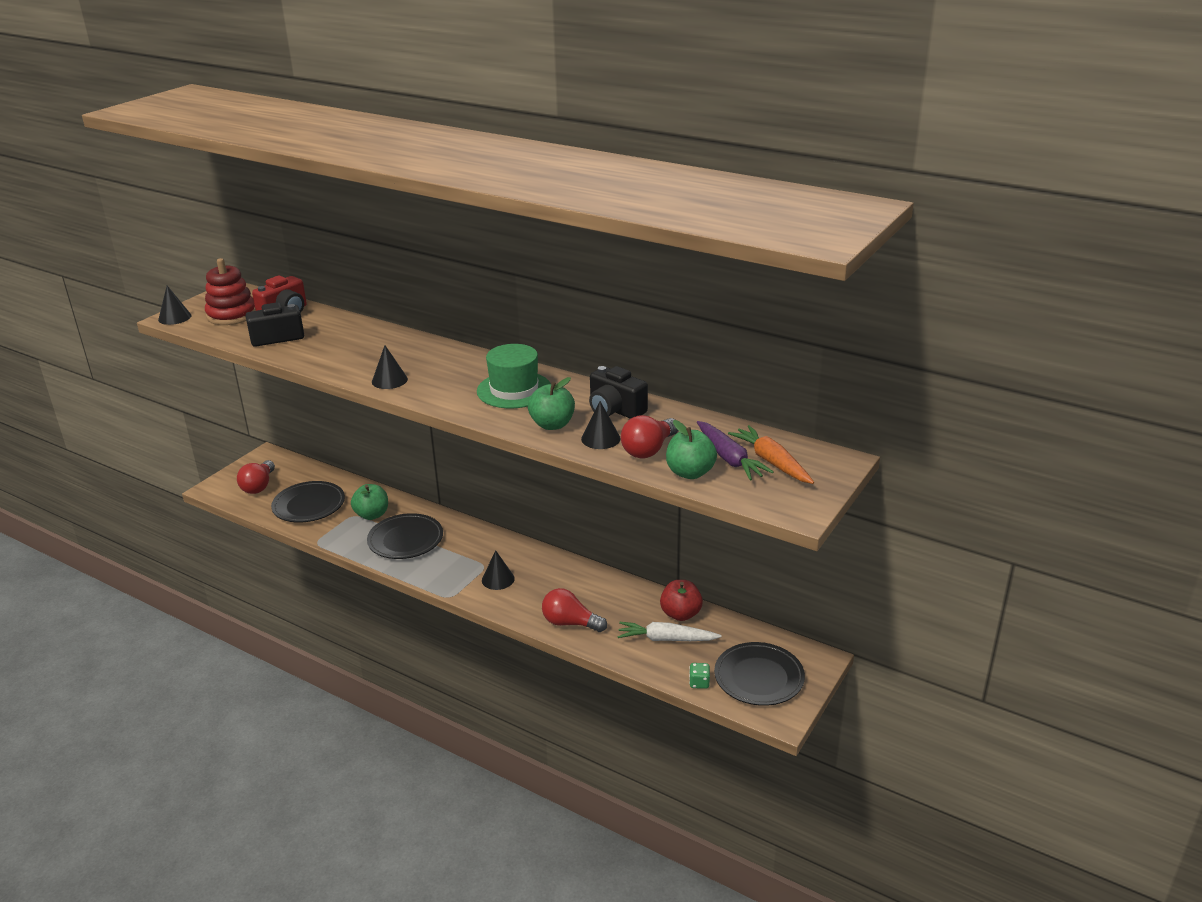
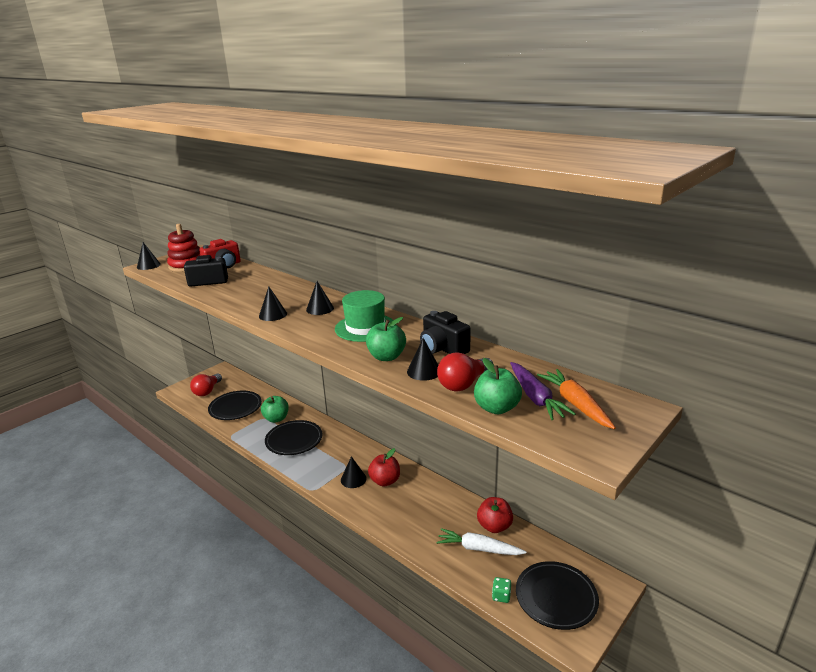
camera: 10 degrees right, 5 degrees down
(447, 368) = (320, 309): none -> black cone
(538, 577) = (385, 481): none -> red apple
(570, 623) = (401, 524): red light bulb -> none

